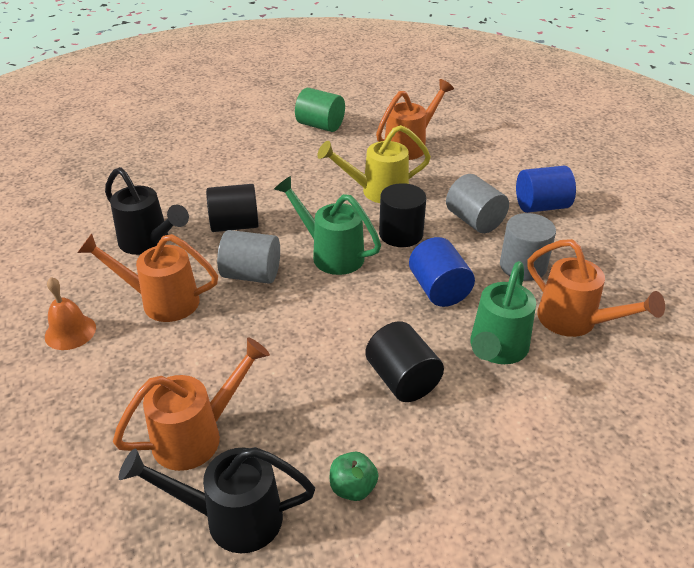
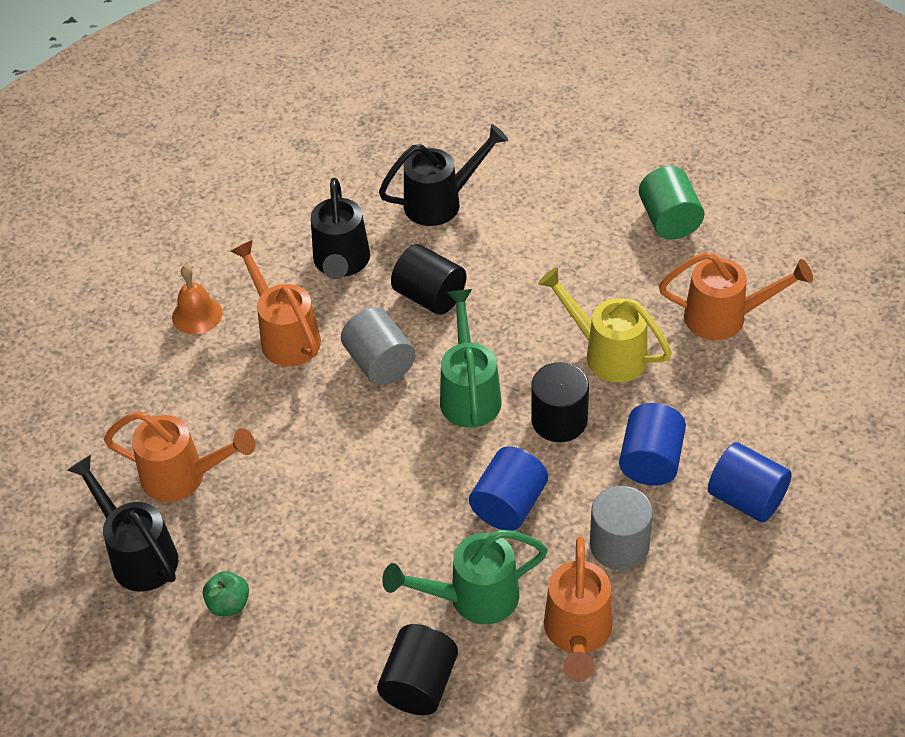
camera: 50 degrees right, 10 degrees up
(175, 181) = (441, 202): none -> black watering can
(402, 380) = (366, 557): black cylinder -> black cylinder (419, 684)
(474, 221) = (651, 461): grey cylinder -> blue cylinder

